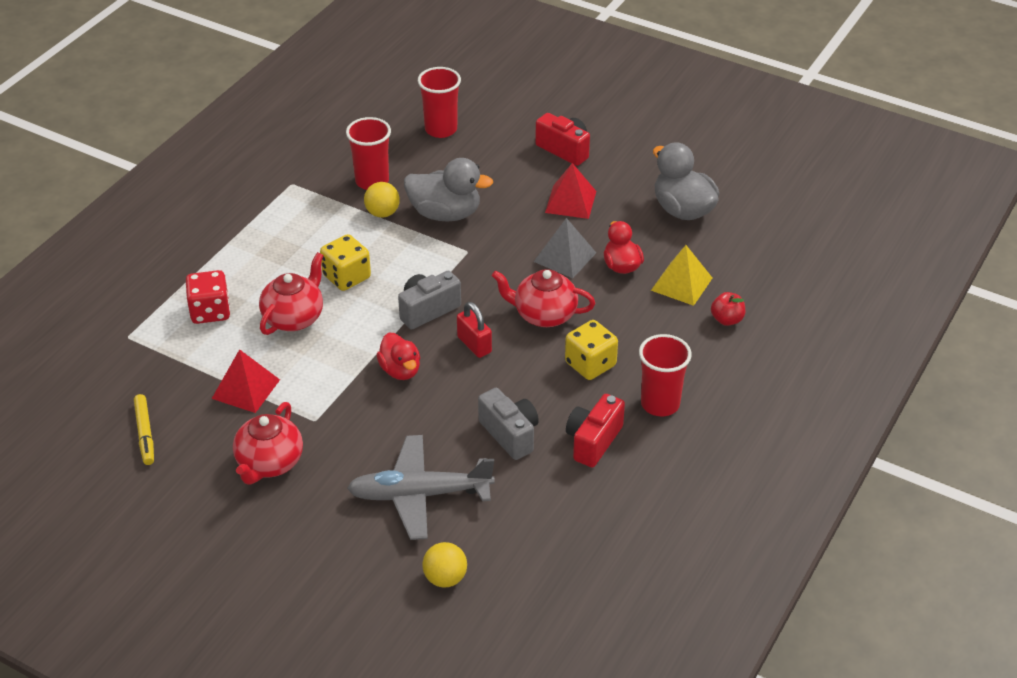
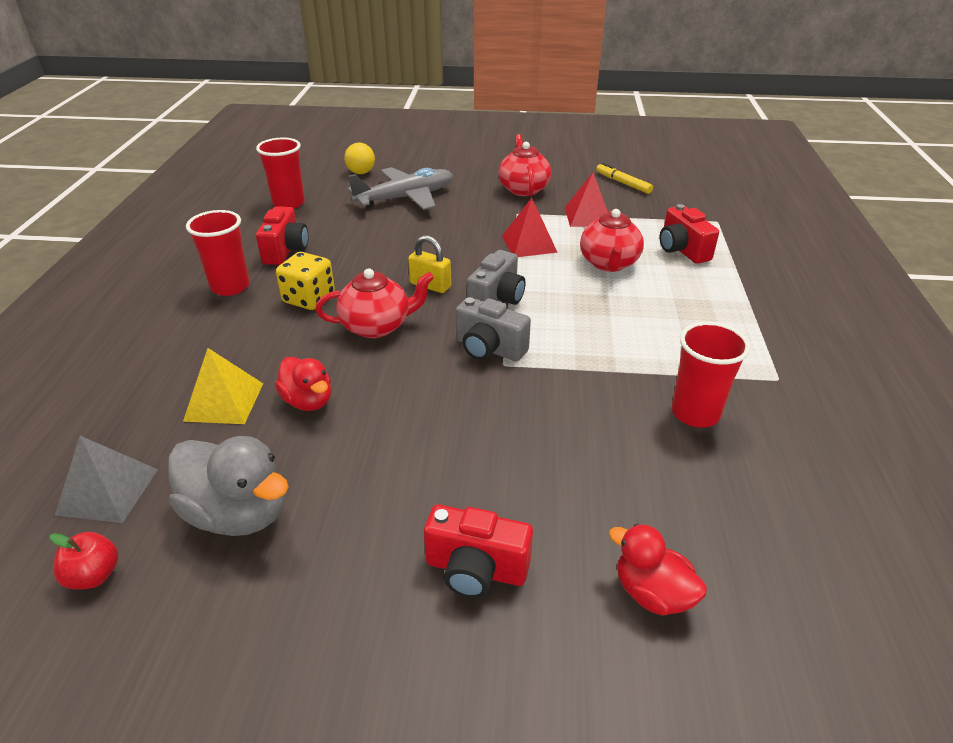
camera: 155 degrees right, 5 degrees down
(210, 311) = (682, 250): red dice -> red camera
(346, 277) = (602, 305): yellow dice -> none
(382, 213) = (638, 377): yellow ball -> none
(400, 370) = (480, 253): red duck -> red duck (652, 593)
(441, 129) = (699, 536): red cup -> red cup (289, 203)
(445, 214) = (566, 400): grey duck -> none
(474, 345) = (430, 285): red padlock -> yellow padlock
(510, 434) = (358, 239): grey camera -> grey camera (489, 349)
(564, 257) = (385, 391): grey pyramid -> grey pyramid (108, 491)
(570, 201) = (416, 471): red pyramid -> red pyramid (529, 244)
(727, 320) = (162, 376): red apple -> red apple (94, 575)

